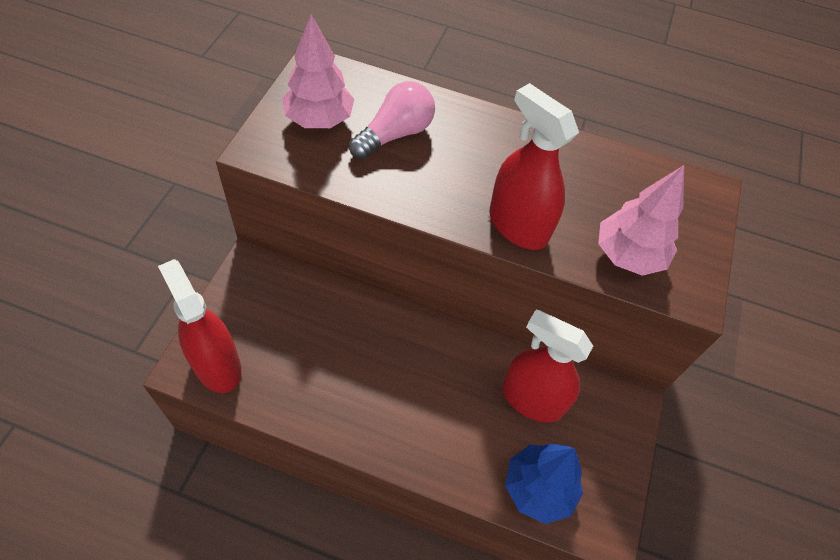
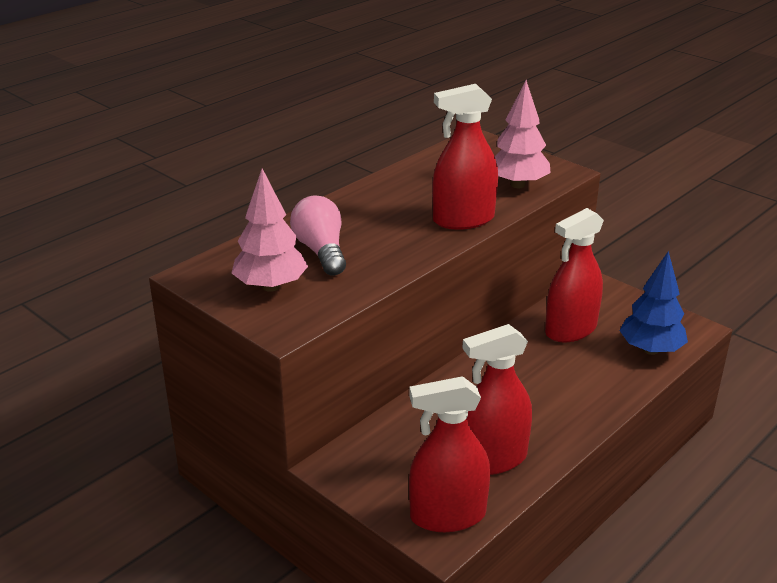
camera: 60 degrees left, 25 degrees down
(300, 380) = (493, 459): none -> red spray bottle

